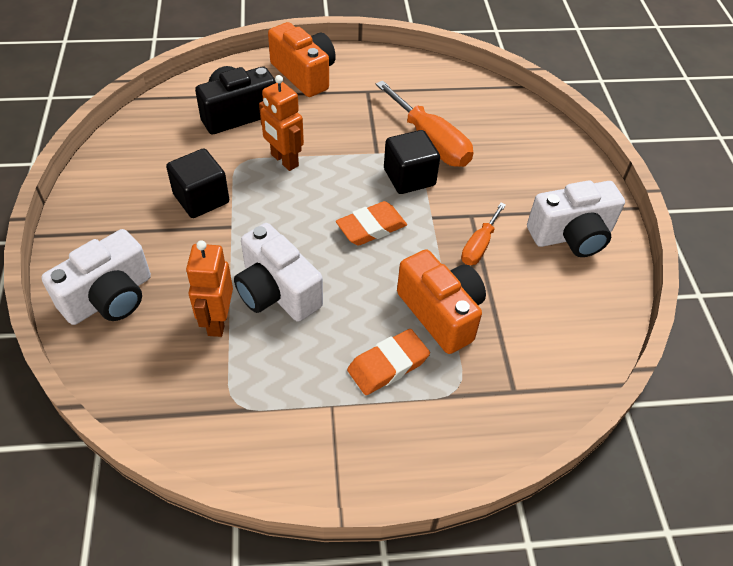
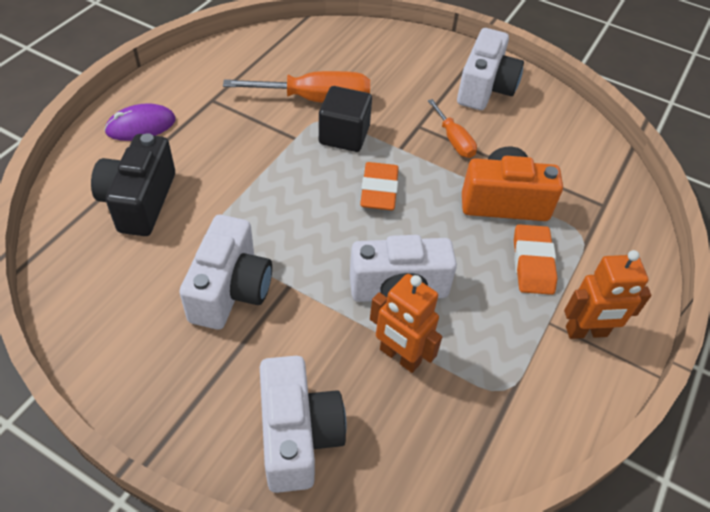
camera: 55 degrees left, 0 degrees up
(201, 199) = (230, 290): black cube -> white camera
(284, 160) = (241, 202): orange robot -> orange robot (586, 332)
(304, 74) = (141, 126): orange camera -> purple mouse

